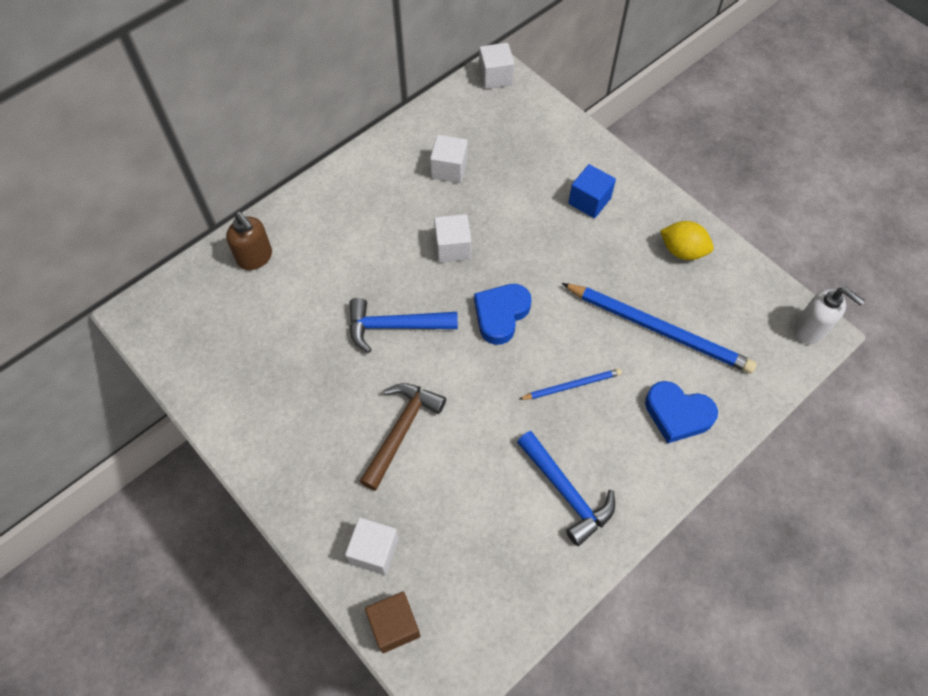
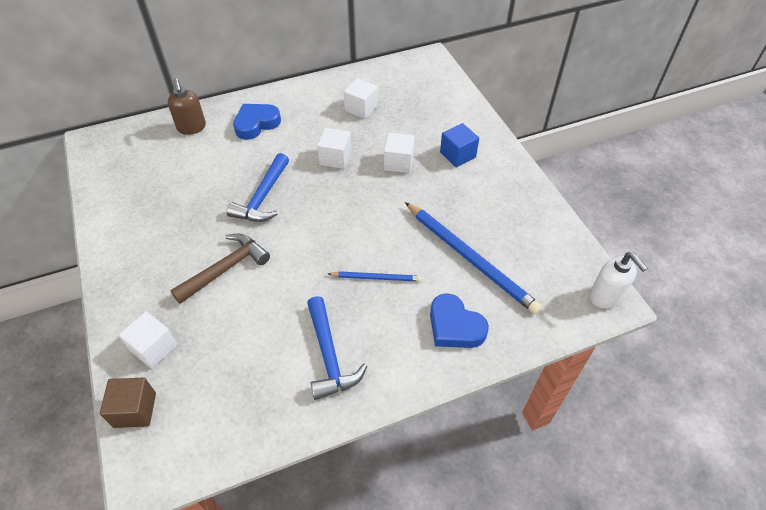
camera: 20 degrees right, 10 degrees down
(395, 326) = (263, 197): blue hammer -> blue hammer turned 90 degrees counterclockwise
(495, 77) = (427, 61): white cube -> white cube (398, 162)
(501, 315) = (347, 212): blue heart -> blue heart (256, 124)
(682, 251) = (517, 208): yellow lemon -> none

